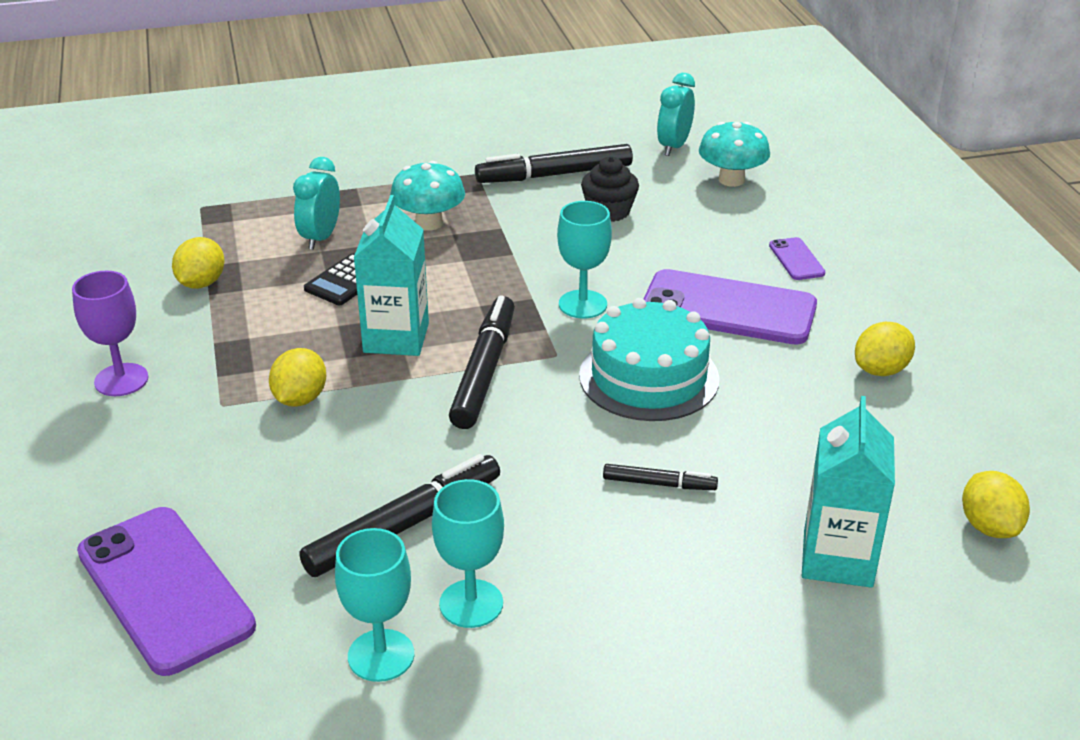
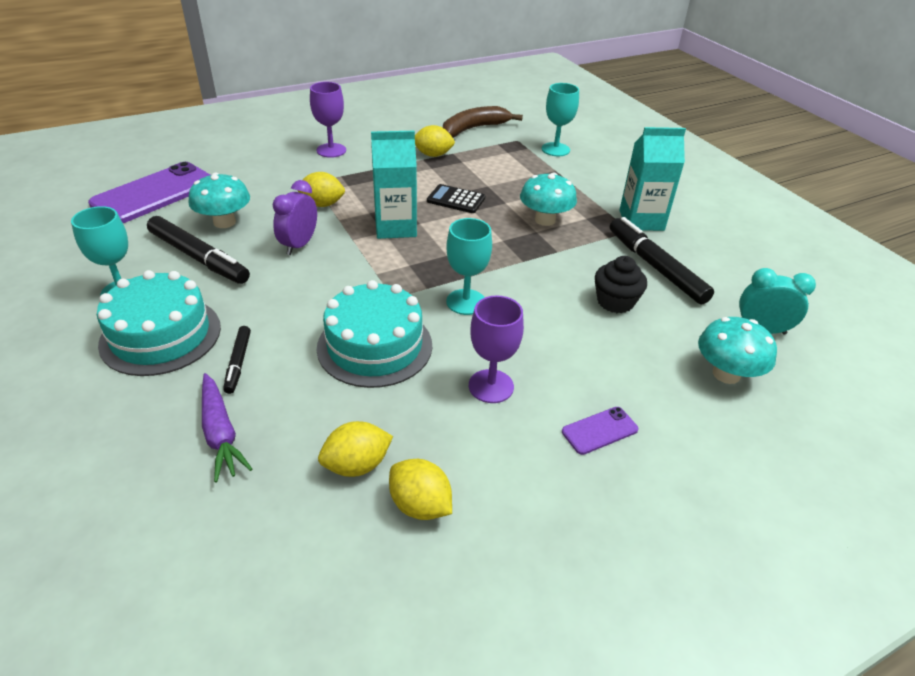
camera: 75 degrees right, 5 degrees up
(137, 236) = (474, 129): none -> brown banana
(308, 500) = (224, 222): none -> turquoise mushroom
(320, 238) = (503, 183): turquoise clock -> none
(381, 655) = (85, 266): turquoise goblet -> turquoise goblet (555, 149)
(407, 426) = (299, 245): none -> purple clock
(484, 371) = (365, 267): black marker -> none
(587, 555) = (161, 335): none -> turquoise cake
(728, 309) = (491, 386): purple phone -> purple goblet
(778, 496) = (221, 433): none -> purple carrot
(837, 559) = (136, 476): turquoise carton -> turquoise carton (641, 220)
(989, 526) = (167, 600): yellow lemon -> yellow lemon (357, 465)

